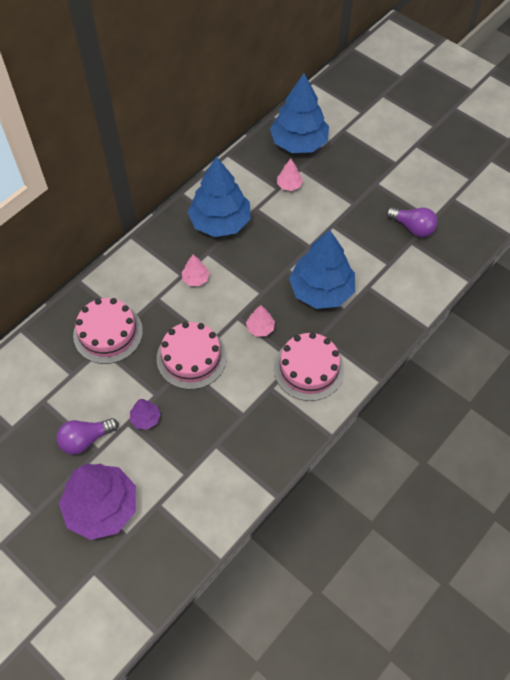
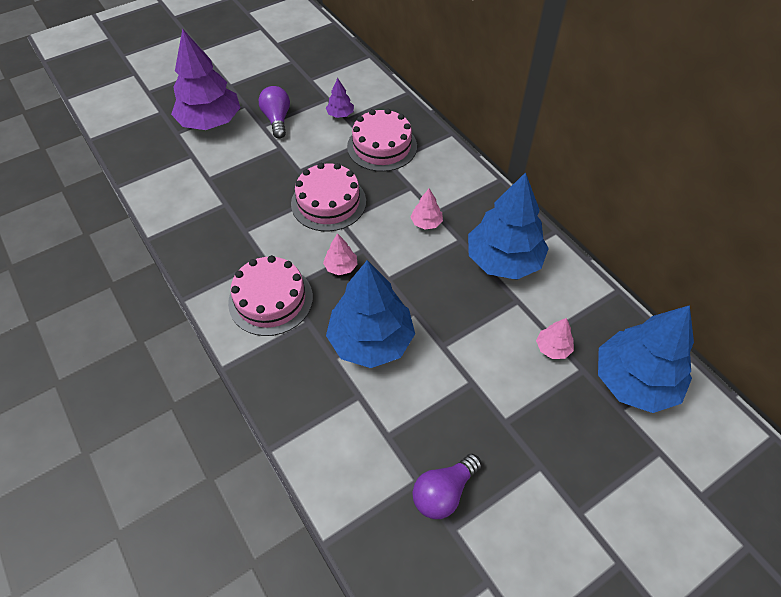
camera: 105 degrees right, 5 degrees down
(145, 418) = (278, 159): purple tree -> purple tree (340, 114)

